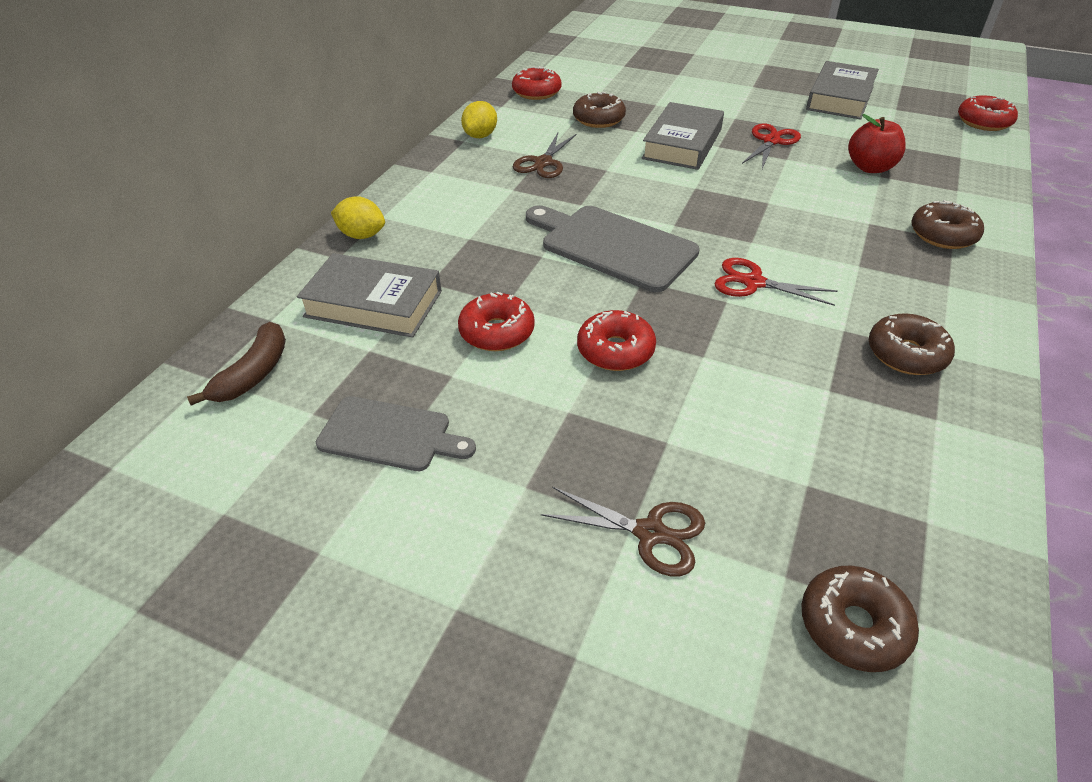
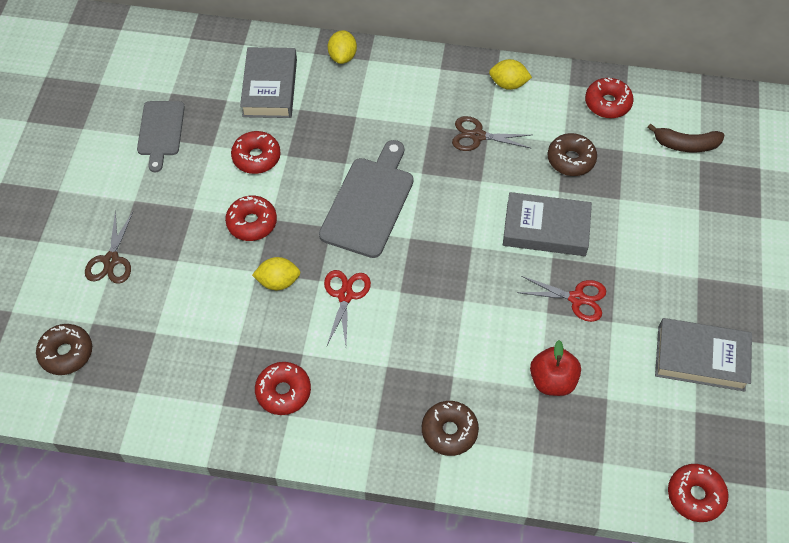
camera: 75 degrees right, 15 degrees up
(253, 374) = (196, 55): brown banana -> brown banana (685, 144)
(724, 337) = (278, 281): none -> yellow lemon
(906, 354) = (283, 392): brown donut -> red donut

